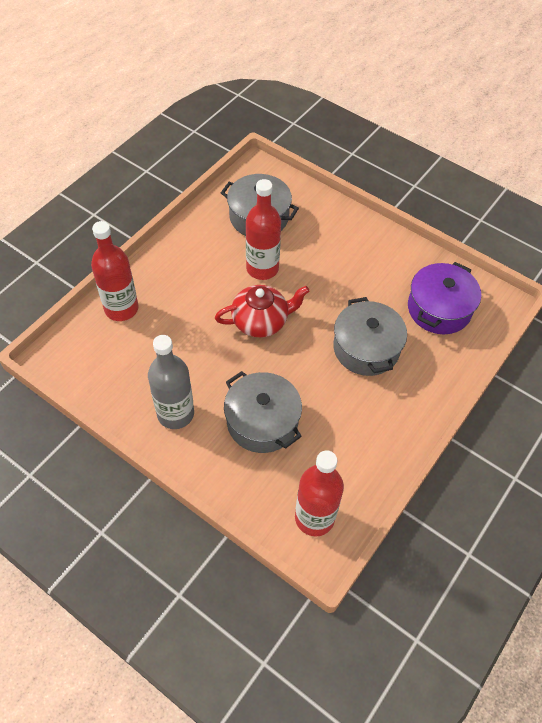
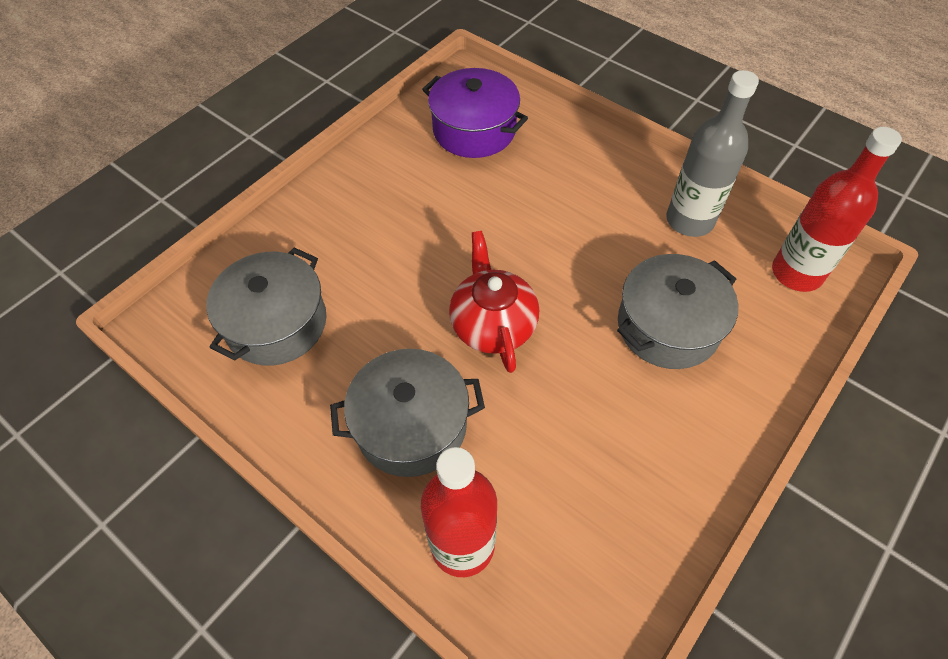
camera: 85 degrees left, 0 degrees up
(175, 414) = (671, 442): grey bottle -> grey bottle (689, 220)
(262, 268) = (388, 321): red bottle -> none
(366, 348) = (538, 205): grey pot -> grey pot (411, 425)

